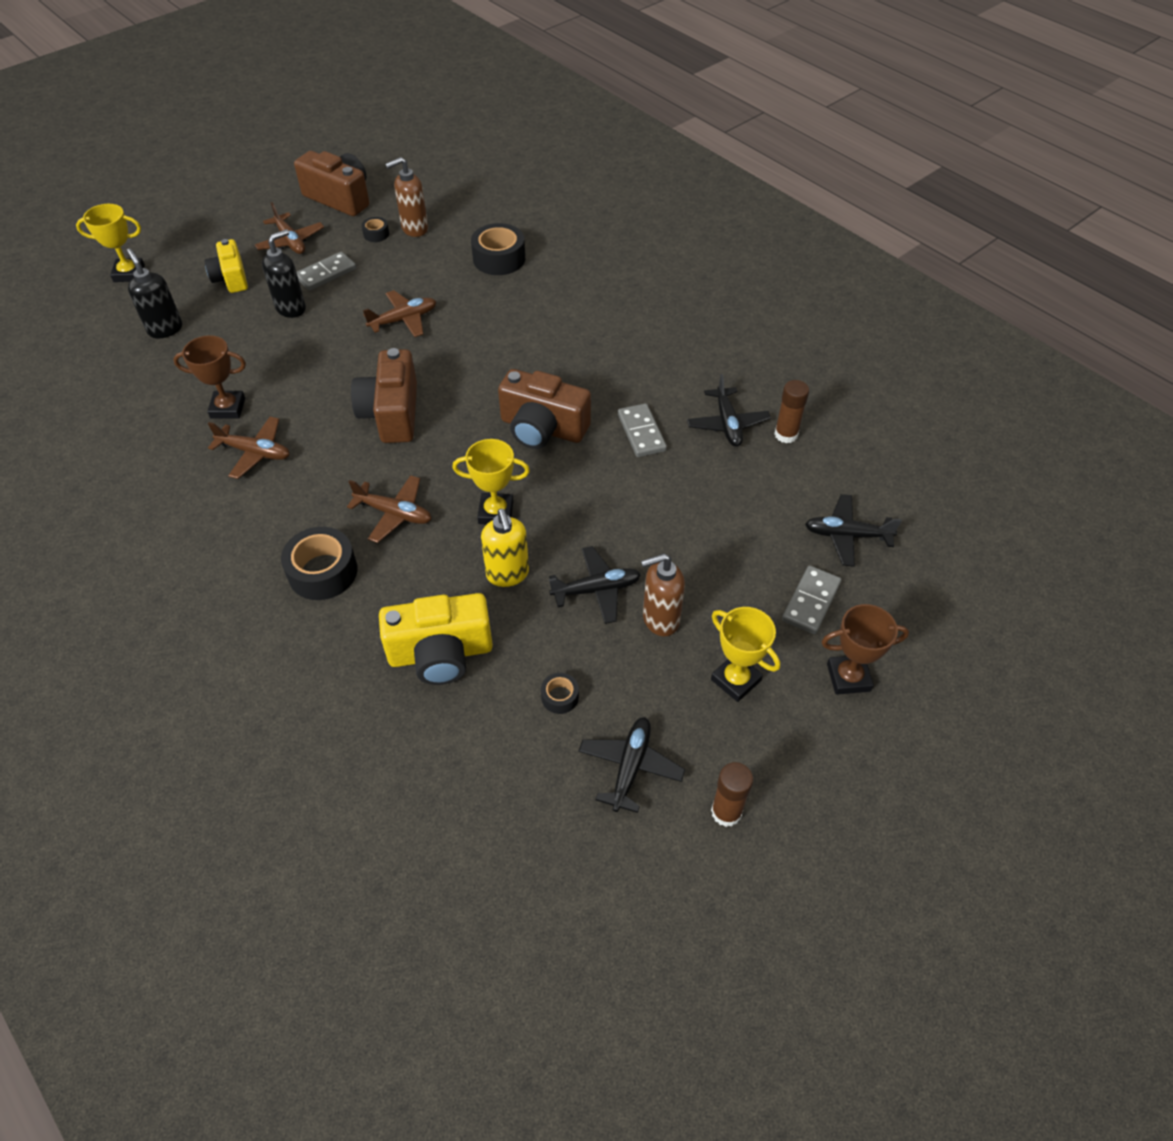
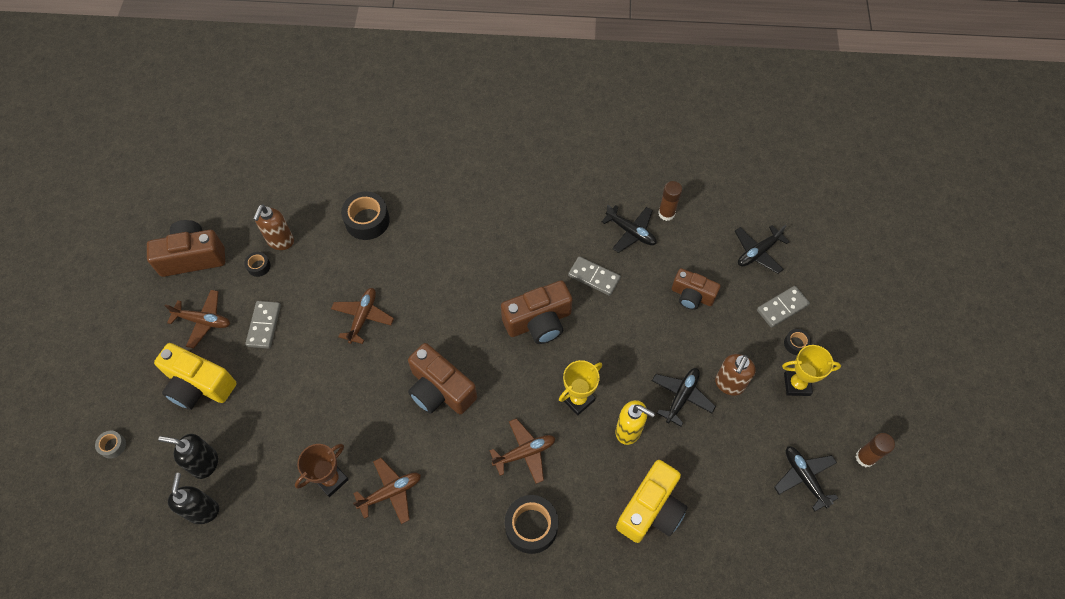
camera: 45 degrees left, 10 degrees up
(129, 273) = (113, 446): yellow trophy -> grey tape
(231, 278) = (199, 385): yellow camera -> yellow camera, size x1.52
(291, 308) = (275, 372): black soap dispenser -> black soap dispenser (203, 510)
(560, 697) = (733, 474): black tape -> black tape (795, 344)
(722, 518) = (692, 295): none -> brown camera
(810, 601) = (782, 307): grey domino -> grey domino turned 75 degrees clockwise
(848, 677) = (839, 335): brown trophy -> none

